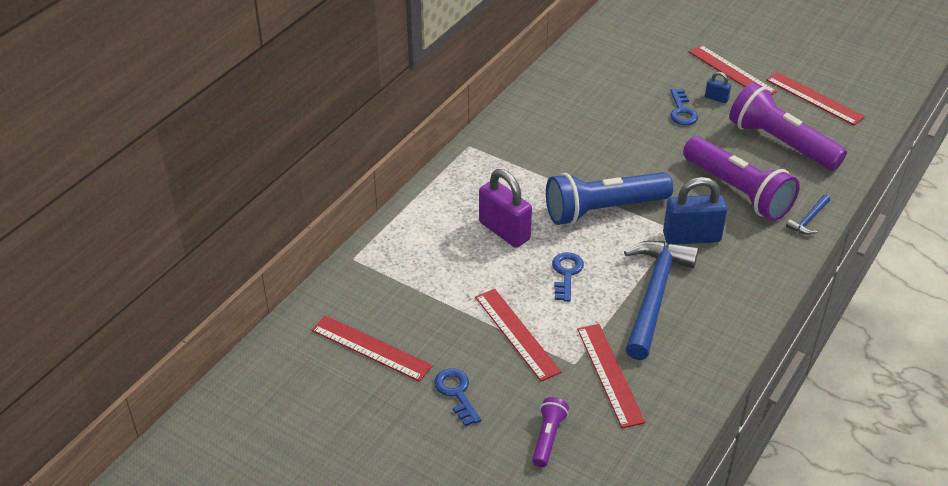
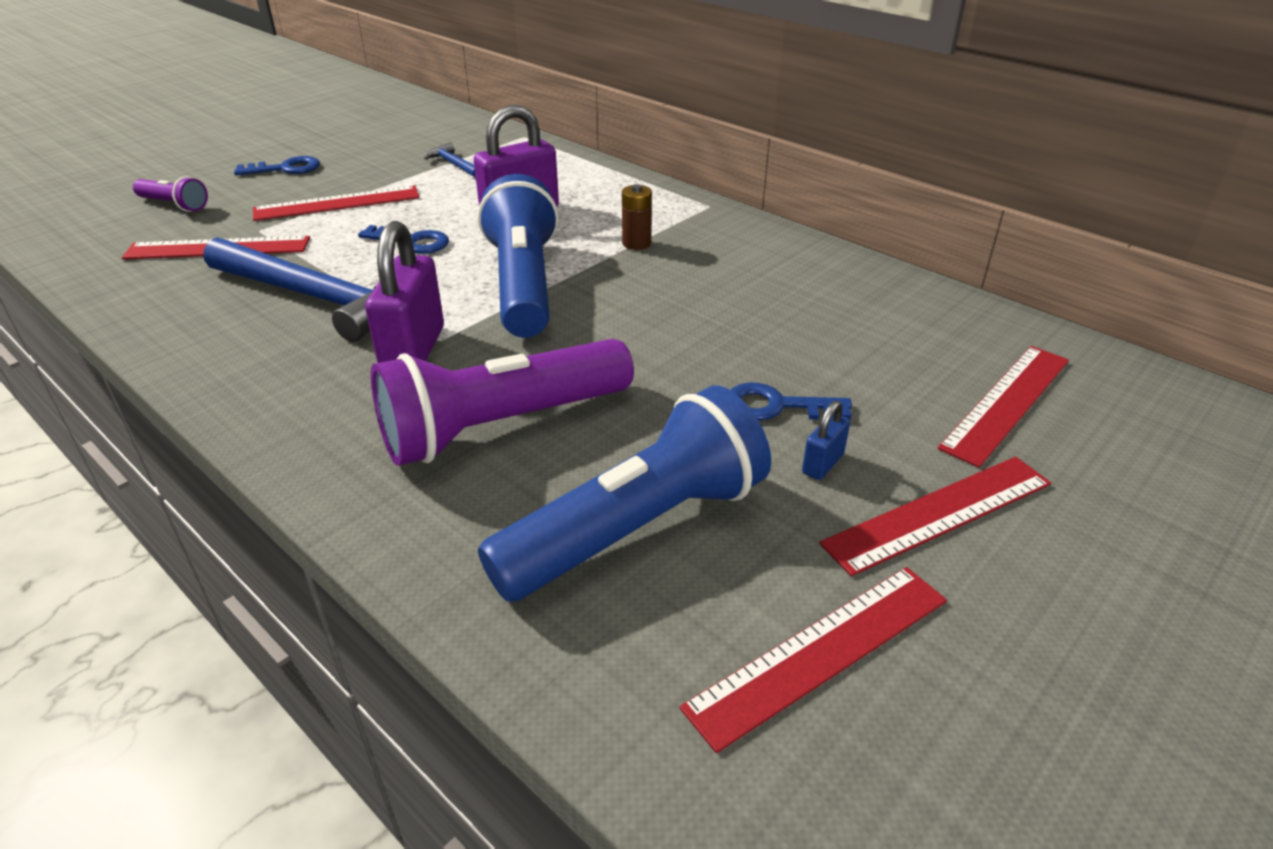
camera: 100 degrees right, 5 degrees down
(371, 348) = (386, 138): red ruler -> red ruler (1007, 403)
(534, 171) = (636, 243): none -> brown battery
(691, 237) = (414, 351): blue padlock -> purple padlock
(781, 143) = (636, 528): purple flashlight -> blue flashlight
(808, 219) = (368, 503): blue hammer -> blue hammer (453, 164)

